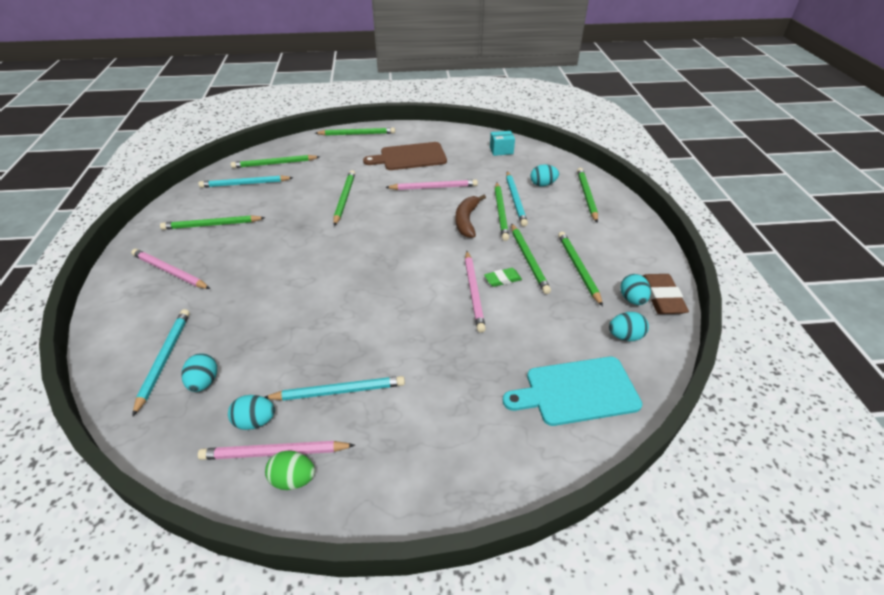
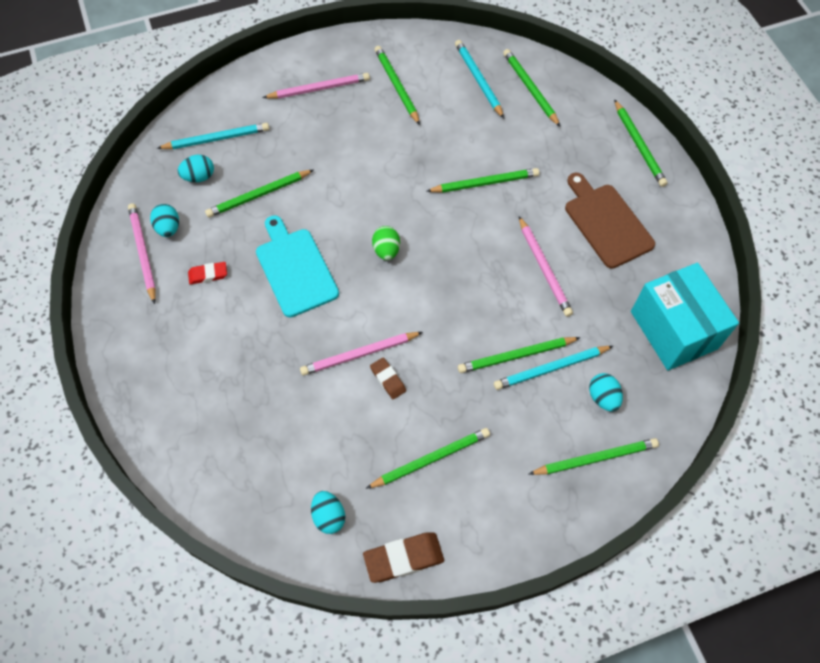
camera: 75 degrees right, 20 degrees up
(170, 272) = (319, 88): pink pencil -> pink pencil turned 60 degrees clockwise
(293, 479) = (123, 274): green egg -> green egg (386, 250)
(338, 391) = (208, 274): turquoise pencil -> red eraser
(466, 221) = (485, 321): brown banana -> none
(501, 150) = (673, 330): turquoise box -> turquoise box, size x2.31
(502, 279) = (388, 379): green eraser -> brown eraser
(529, 259) = (431, 402): green pencil -> green pencil (259, 195)
(577, 391) = (244, 472): turquoise cutting board -> turquoise cutting board (295, 269)
(632, 299) = (391, 523): turquoise egg -> none

